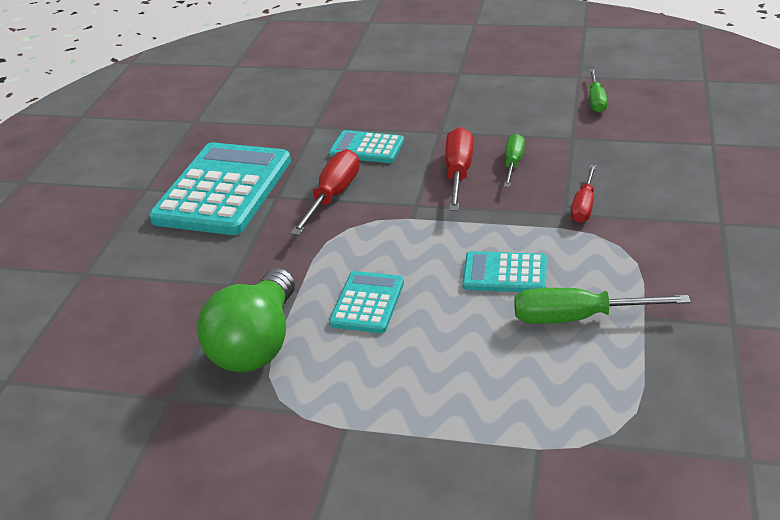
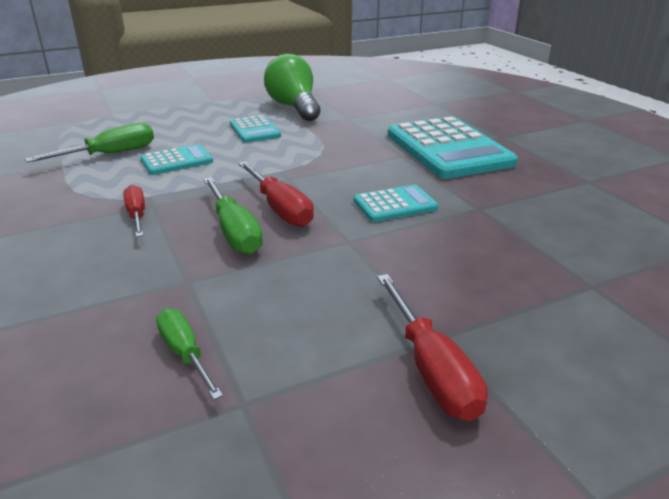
camera: 140 degrees right, 5 degrees down
(333, 196) = (362, 166): red screwdriver -> red screwdriver (431, 369)
(513, 163) = (234, 232): green screwdriver -> green screwdriver, size x1.52

